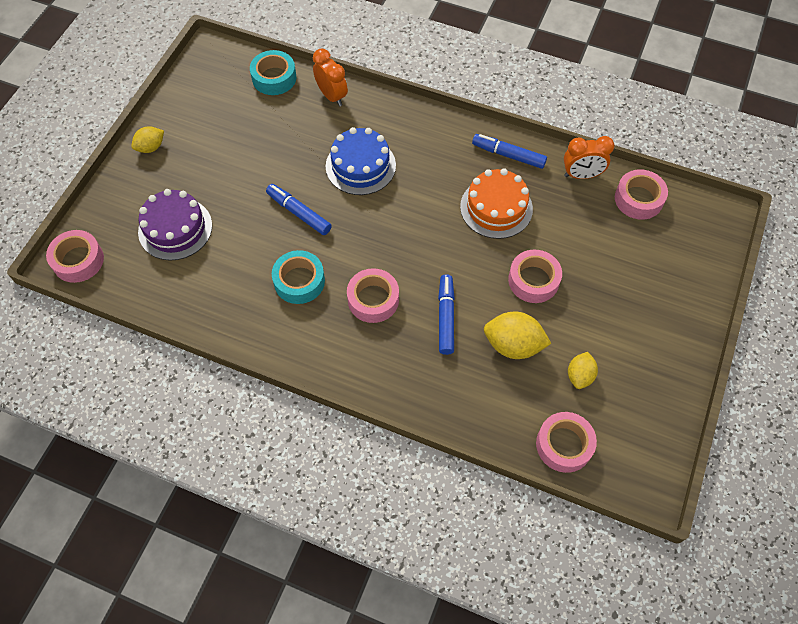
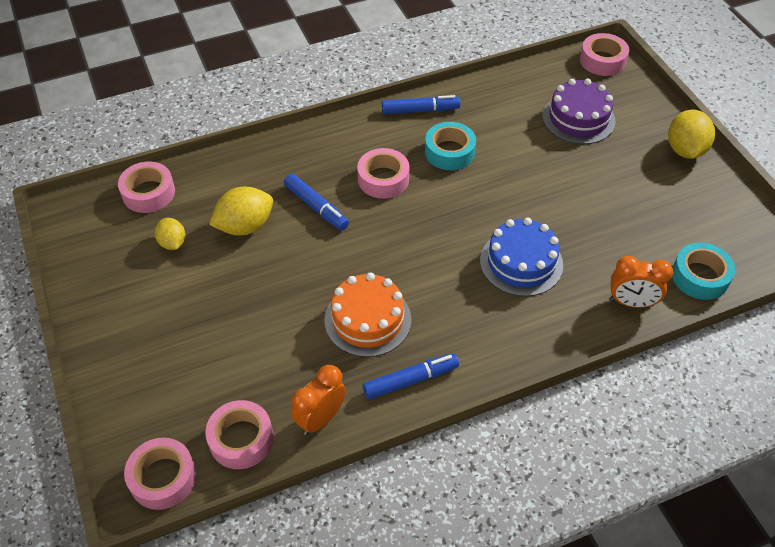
camera: 135 degrees right, 10 degrees down
(151, 147) = (685, 150): yellow lemon -> yellow lemon, size x1.63
(299, 213) = (514, 191): blue marker -> blue marker (420, 110)
(533, 280) = (274, 284): pink tape -> pink tape (163, 478)

